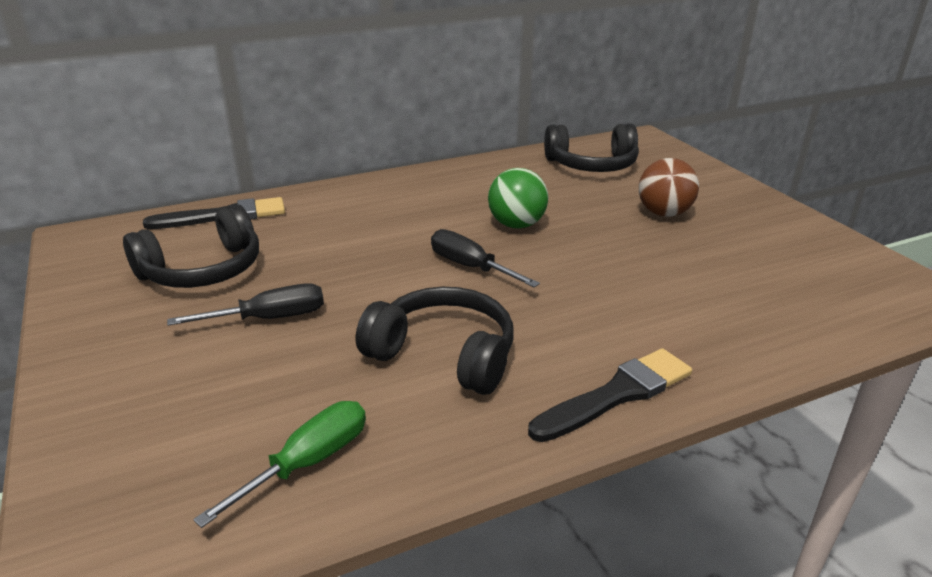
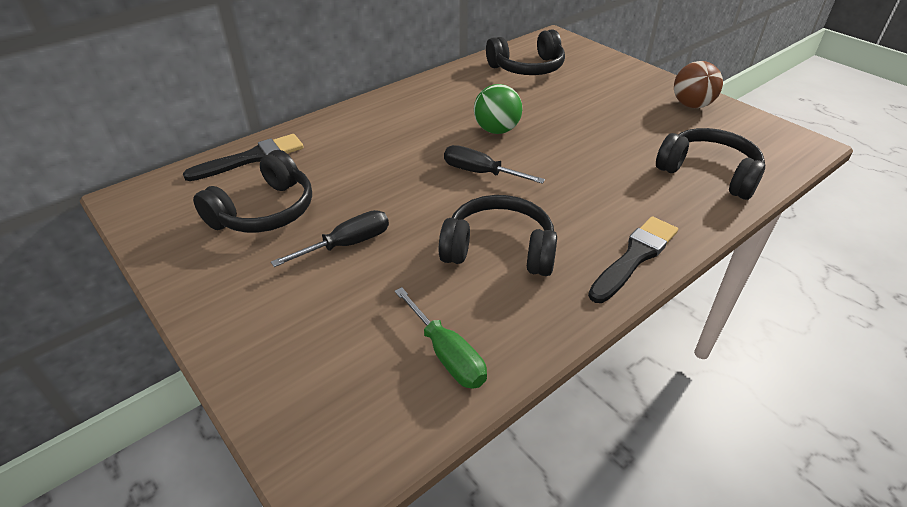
camera: 15 degrees left, 10 degrees up
(308, 463) = (447, 354): green screwdriver -> green screwdriver turned 120 degrees clockwise
(663, 213) = (600, 104): brown ball -> brown ball (691, 105)
(773, 311) = (708, 173): none -> black headphones

